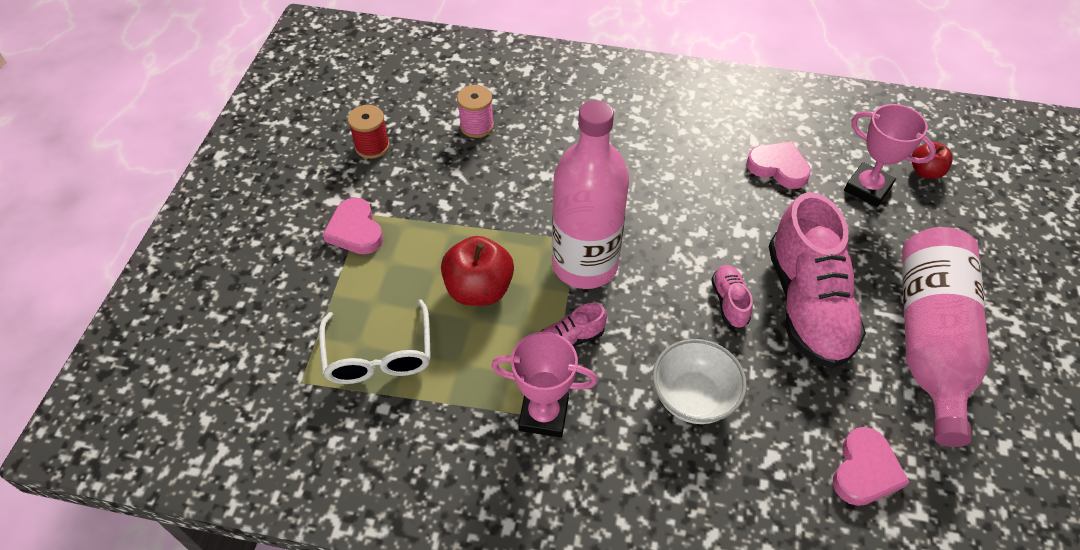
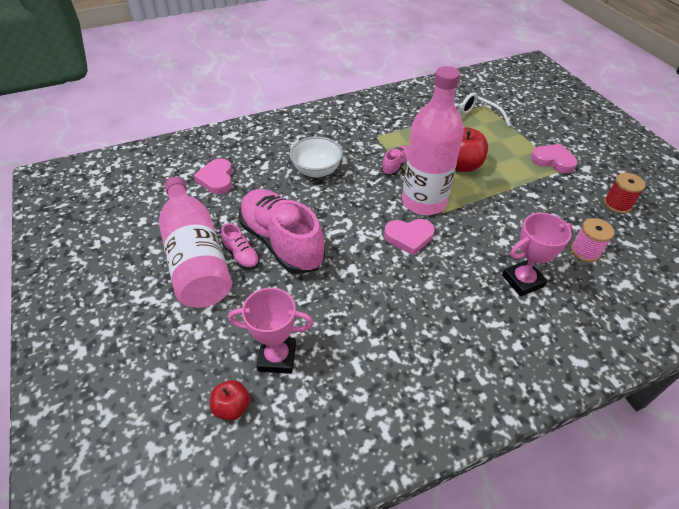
camera: 145 degrees right, 5 degrees down
(543, 414) = (378, 136): pink trophy -> pink trophy (522, 281)
(729, 302) = (328, 221): pink shoe -> pink shoe (241, 256)
(778, 168) = (357, 337): pink heart -> pink heart (409, 237)

